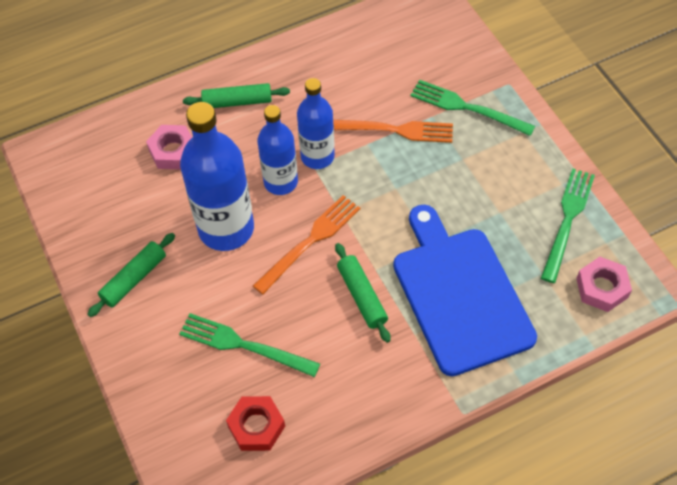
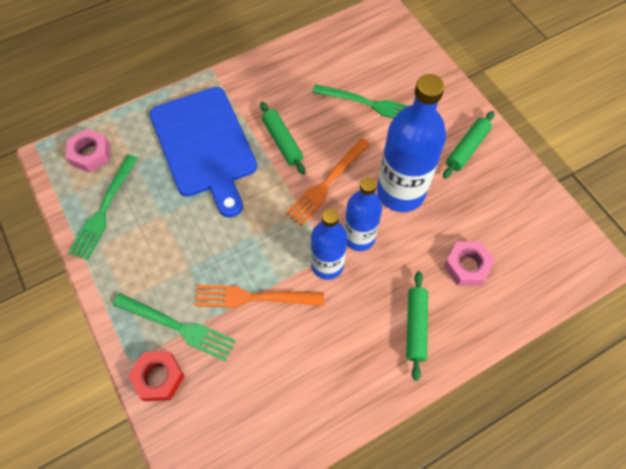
camera: 175 degrees right, 5 degrees up
(237, 102) = (415, 326): green rolling pin -> green rolling pin turned 75 degrees counterclockwise
(256, 426) = (352, 56): red nut -> red nut (158, 377)

